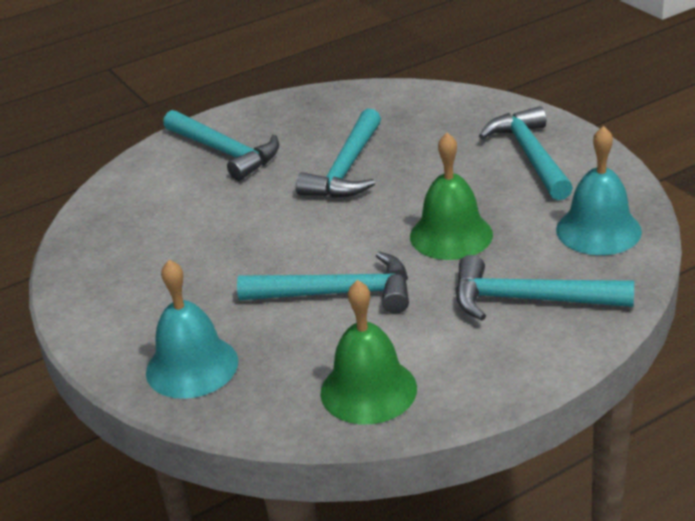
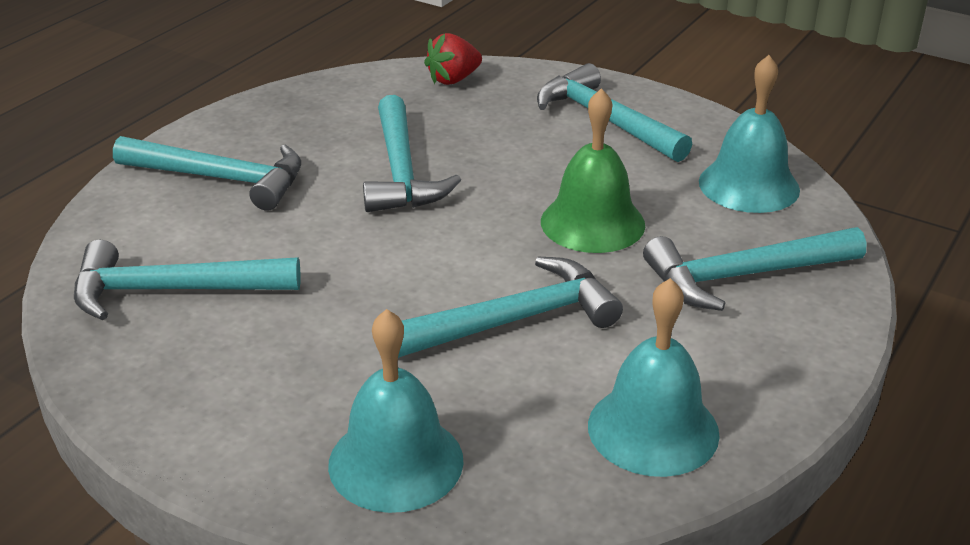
camera: 30 degrees left, 0 degrees up
(141, 224) = (171, 291): none -> turquoise hammer
(368, 390) = (653, 429): green bell -> turquoise bell
(440, 102) = (453, 79): none -> red strawberry

